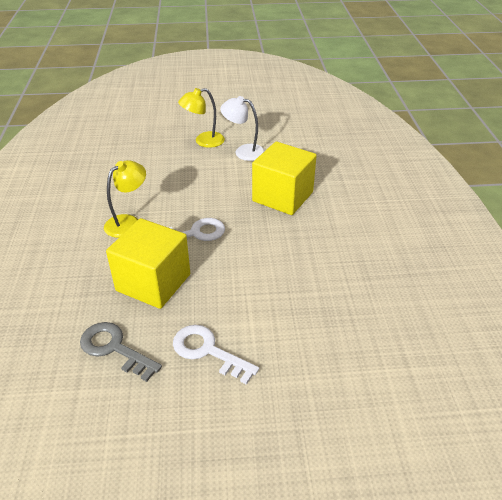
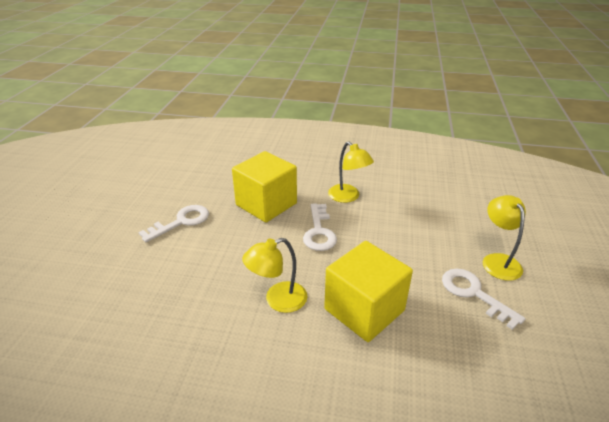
camera: 105 degrees right, 5 degrees down
(114, 348) = (213, 184): grey key -> none
(243, 151) = (474, 294): white lamp -> white key
(295, 242) = (278, 300): none -> yellow lamp

